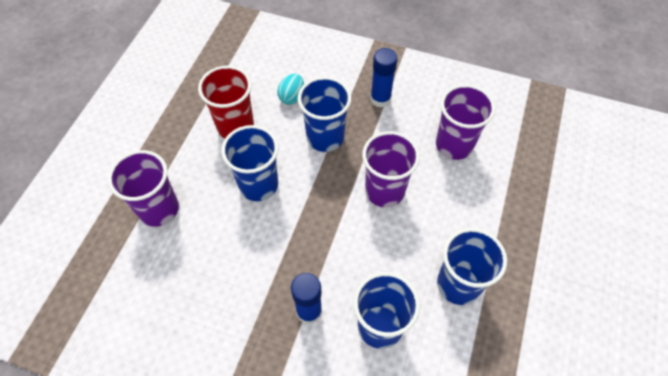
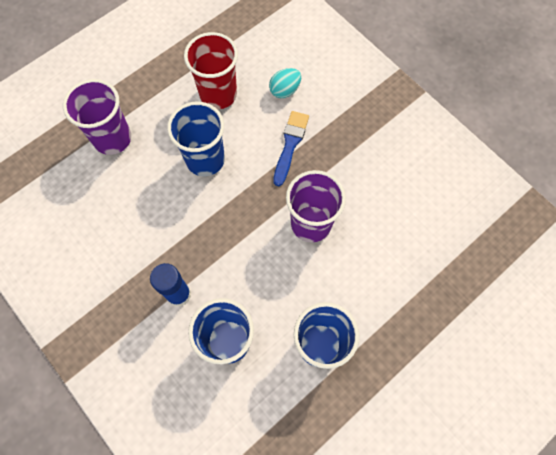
camera: 30 degrees right, 10 degrees up
(325, 137) = (290, 145): blue cup -> blue brush
(380, 99) = (365, 133): blue glue stick -> none
(454, 145) = (405, 214): purple cup -> none

